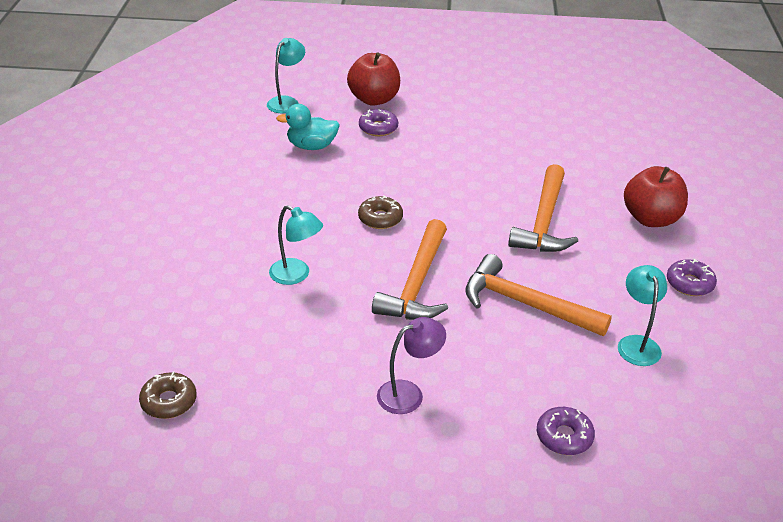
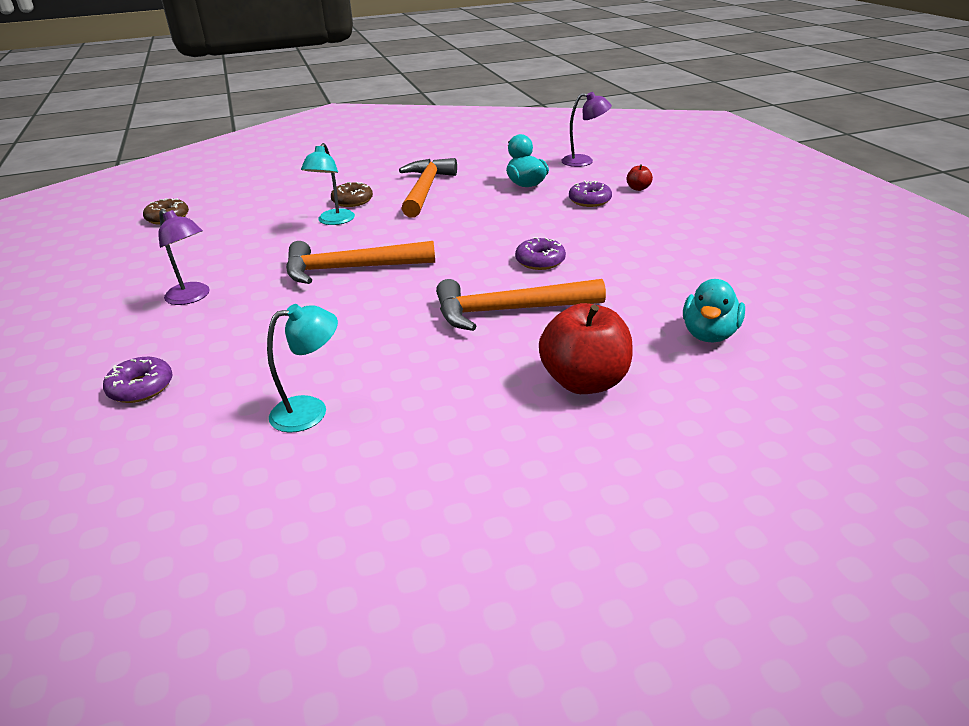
camera: 70 degrees right, 5 degrees down
(287, 102) = (584, 161): turquoise lamp -> purple lamp
(374, 99) = (638, 188): red apple -> red apple, size x0.44
(380, 218) = (440, 233): brown donut -> brown donut (352, 201)
(526, 304) = (349, 328): orange hammer -> orange hammer (425, 190)
(618, 156) = (709, 334): none -> turquoise duck
(689, 283) = (458, 435): purple donut -> purple donut (540, 261)

